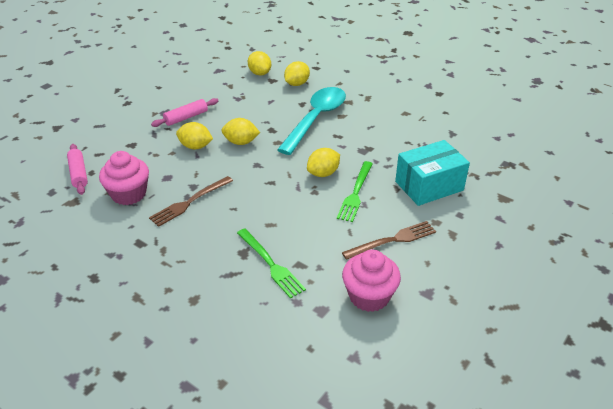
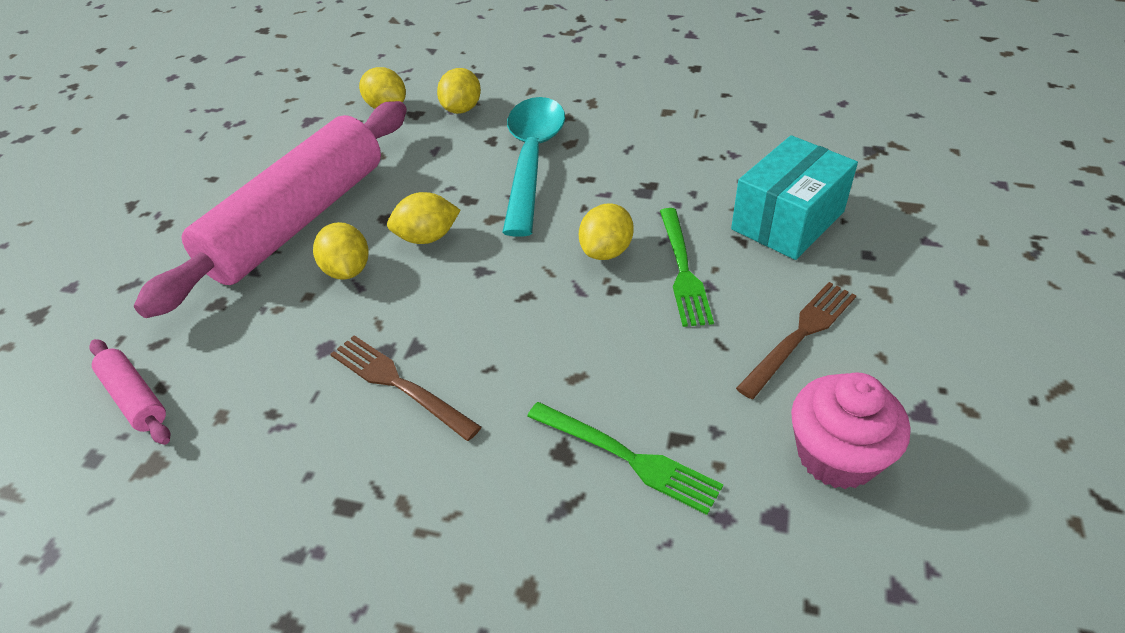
camera: 20 degrees left, 5 degrees up
(129, 194) = (266, 407): pink cupcake -> none
(186, 117) = (298, 221): pink rolling pin -> pink rolling pin, size x2.48
(189, 202) = (399, 384): brown fork -> brown fork turned 105 degrees clockwise
(195, 146) = (347, 270): yellow lemon -> yellow lemon turned 75 degrees clockwise

